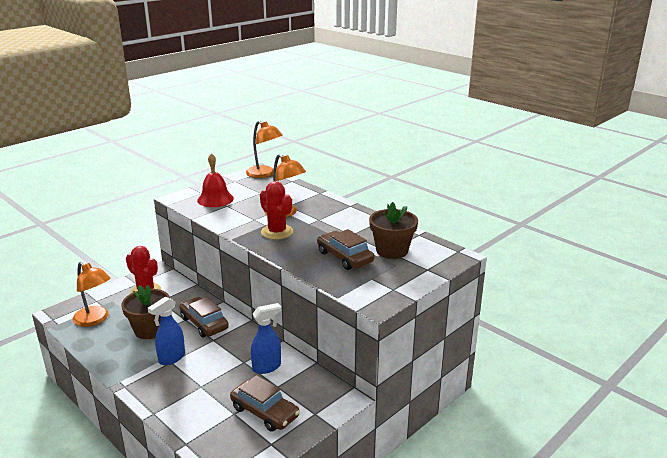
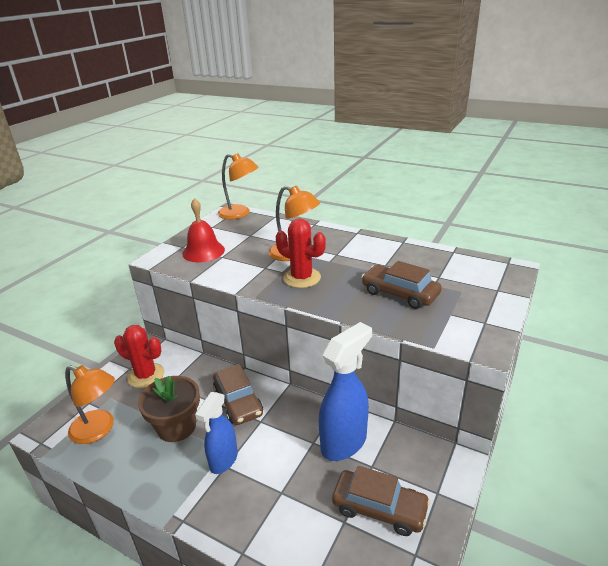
camera: 15 degrees left, 5 degrees up
(204, 323) = (238, 401): brown car -> brown car turned 150 degrees counterclockwise
(267, 367) = (344, 442): blue spray bottle -> blue spray bottle, size x1.55
(392, 250) = (442, 275): brown flower pot -> none

